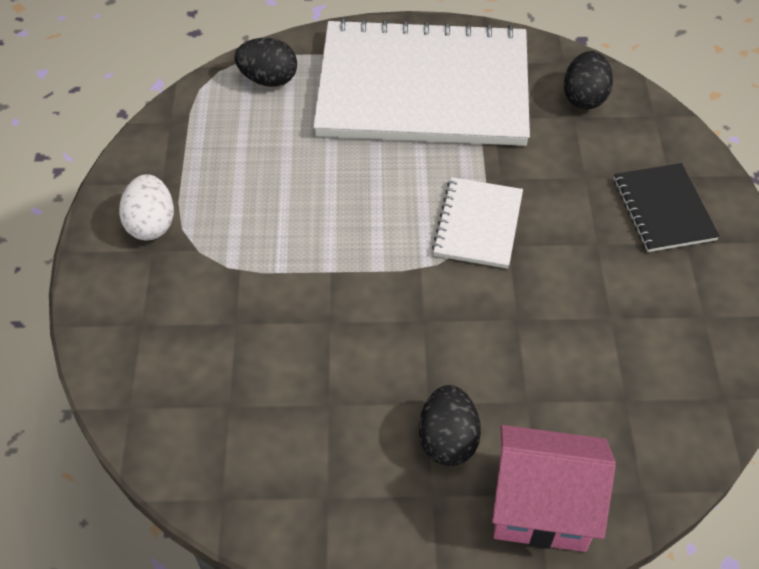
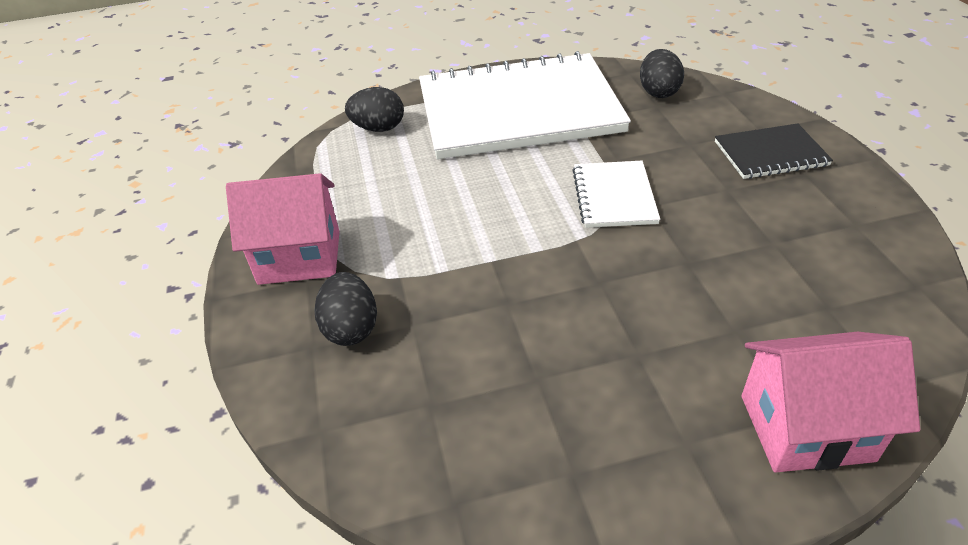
camera: 10 degrees left, 10 degrees down
(151, 224) = (299, 257): white egg -> pink house
(447, 440) = (675, 384): black egg -> black egg (351, 328)
(663, 209) = (770, 153): black notebook -> black notebook turned 75 degrees counterclockwise

